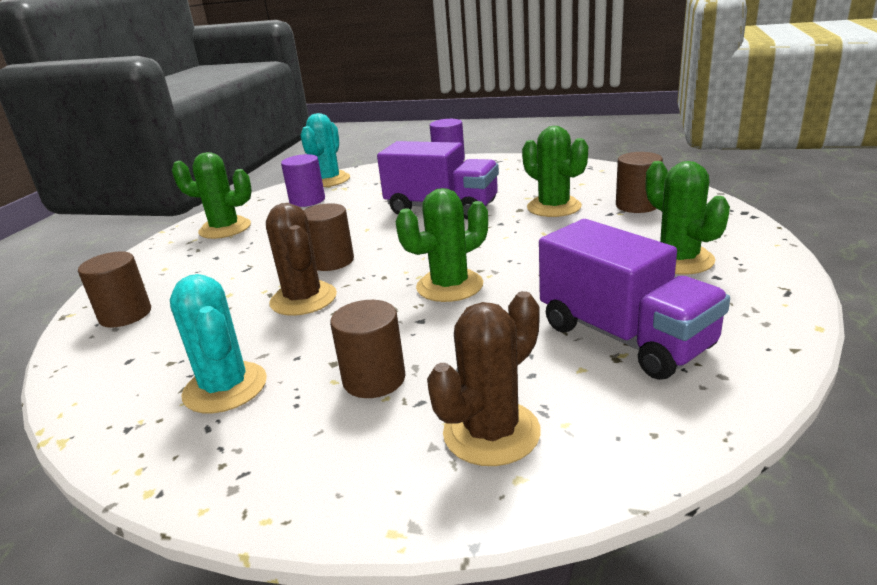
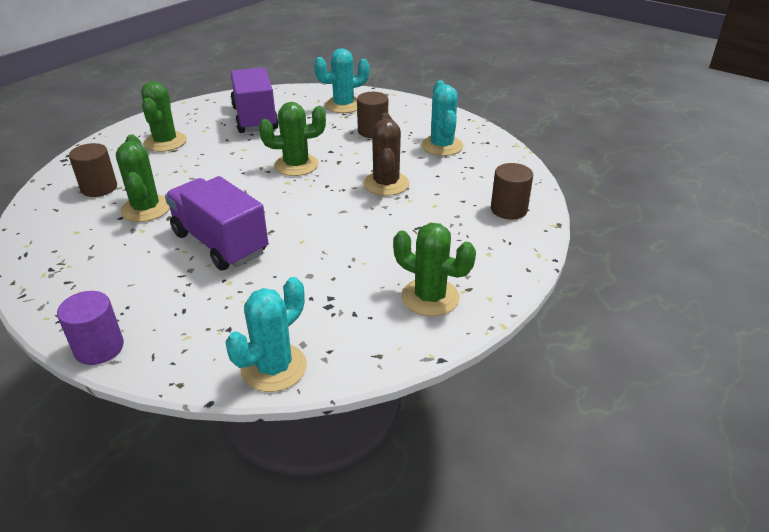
camera: 160 degrees left, 10 degrees up
(307, 200) = (326, 320): purple cylinder -> none
(331, 261) = (352, 211): brown cylinder -> none
(491, 433) = (343, 105): brown cactus -> turquoise cactus

